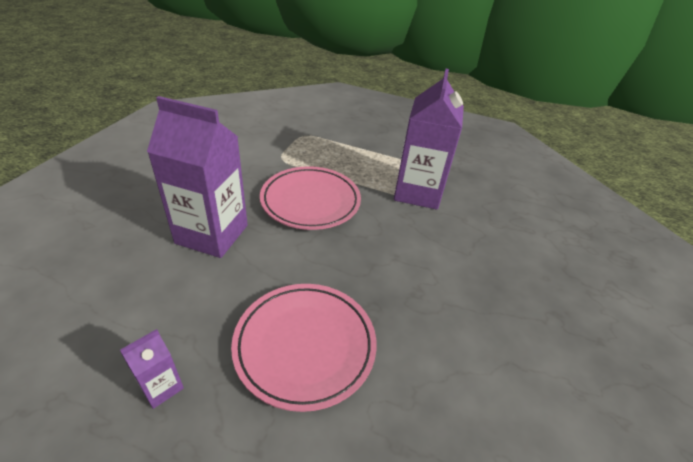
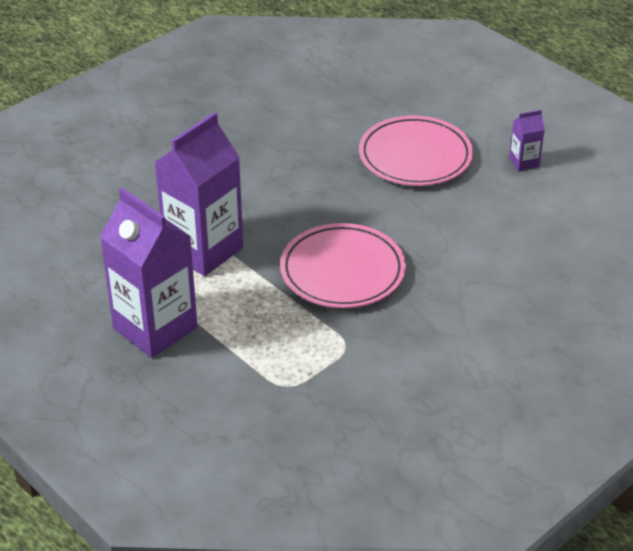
camera: 150 degrees left, 0 degrees up
(212, 234) = (467, 260): purple carton -> purple carton (155, 328)

